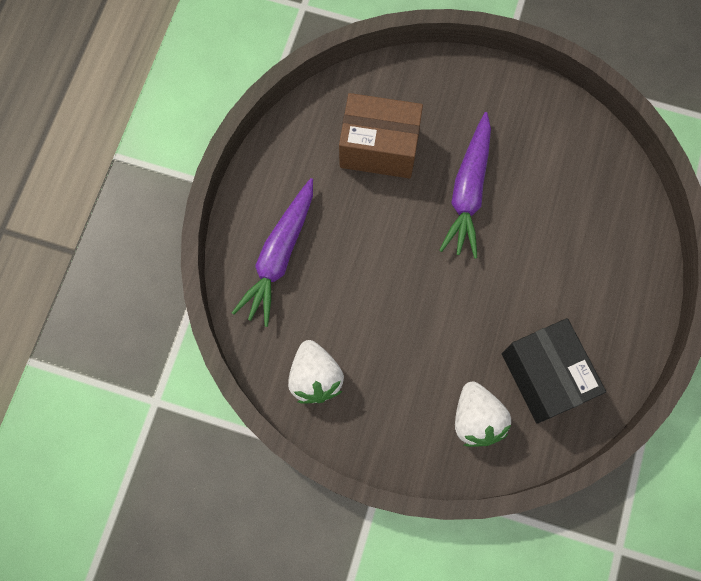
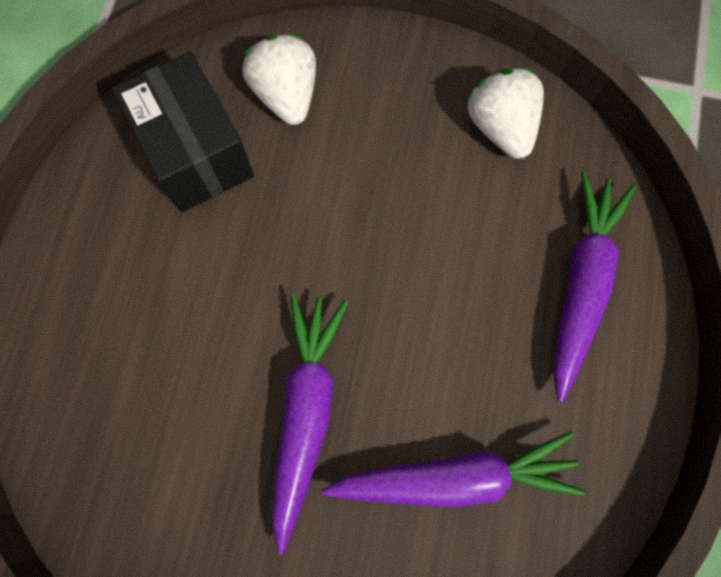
camera: 175 degrees right, 0 degrees up
(379, 148) = (454, 477): brown box -> purple carrot

